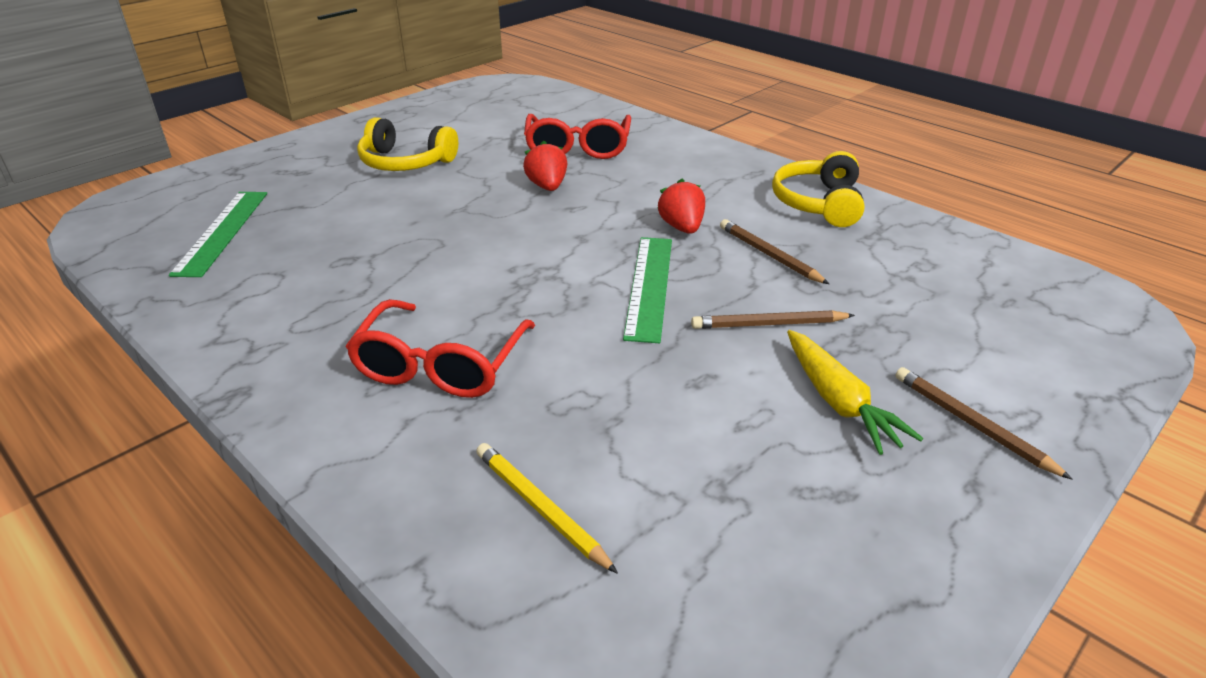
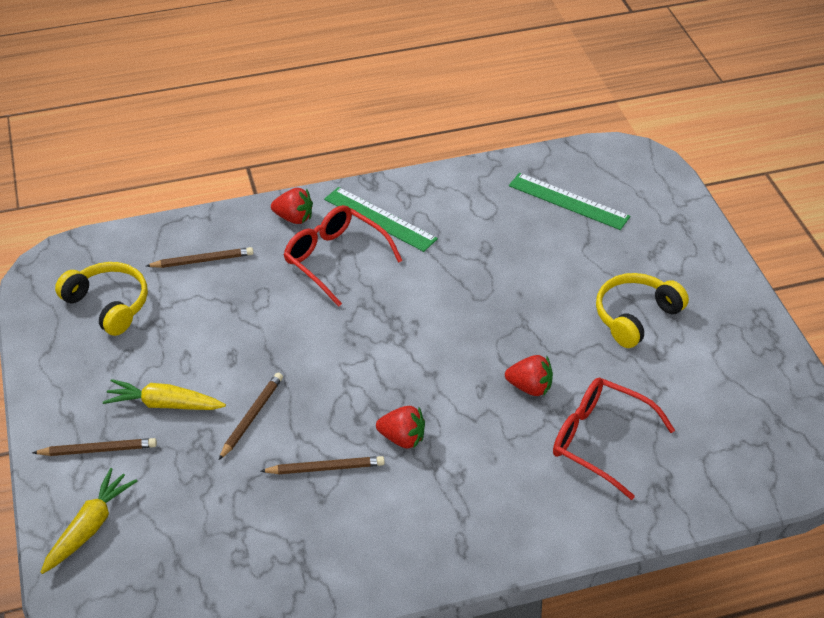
camera: 120 degrees right, 10 degrees up
(364, 445) = (294, 218): none -> red strawberry
(540, 507) = (203, 261): yellow pencil -> brown pencil
(650, 286) = (339, 380): green ruler -> green ruler (379, 219)
(819, 203) = (374, 555): yellow headphones -> yellow headphones (108, 305)
(1054, 372) = (89, 527): none -> yellow carrot

